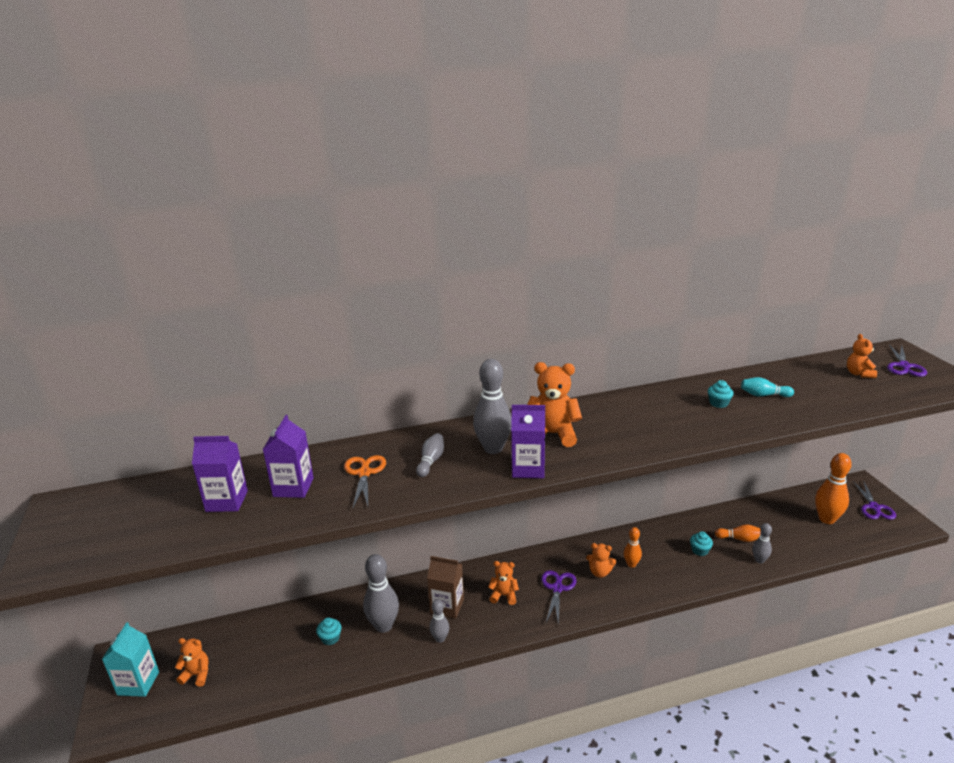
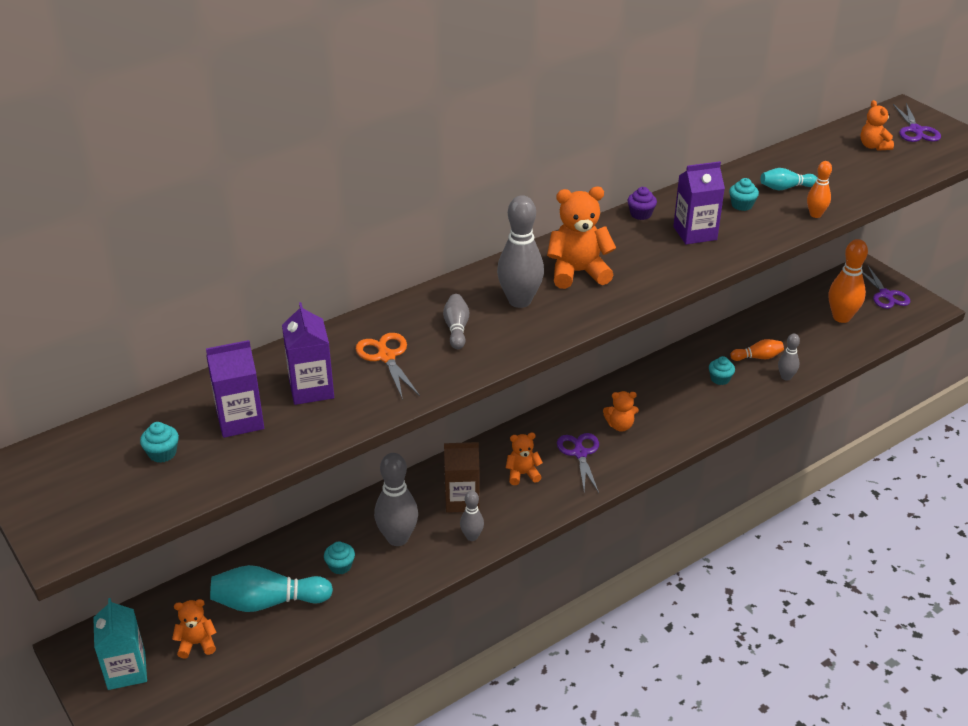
camera: 20 degrees left, 10 degrees up
(156, 515) = (162, 453): none -> turquoise cupcake
(263, 654) = (267, 602): none -> turquoise bowling pin
(528, 468) = (572, 318): purple carton -> purple carton (695, 233)
(628, 398) = (640, 214): none -> purple cupcake
(631, 564) = (651, 409): orange bowling pin -> orange bowling pin (815, 214)

